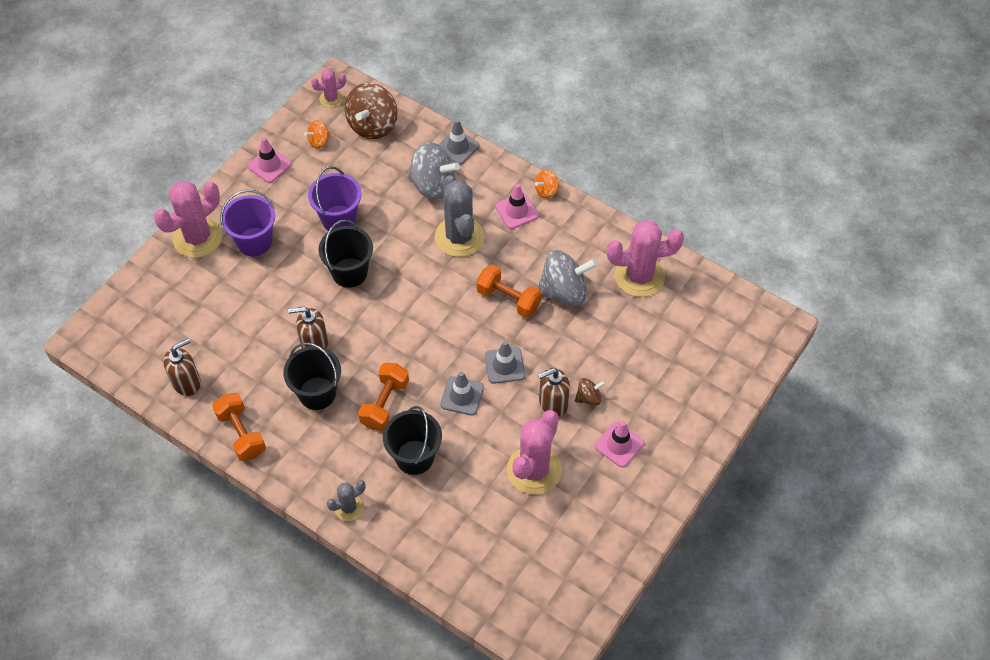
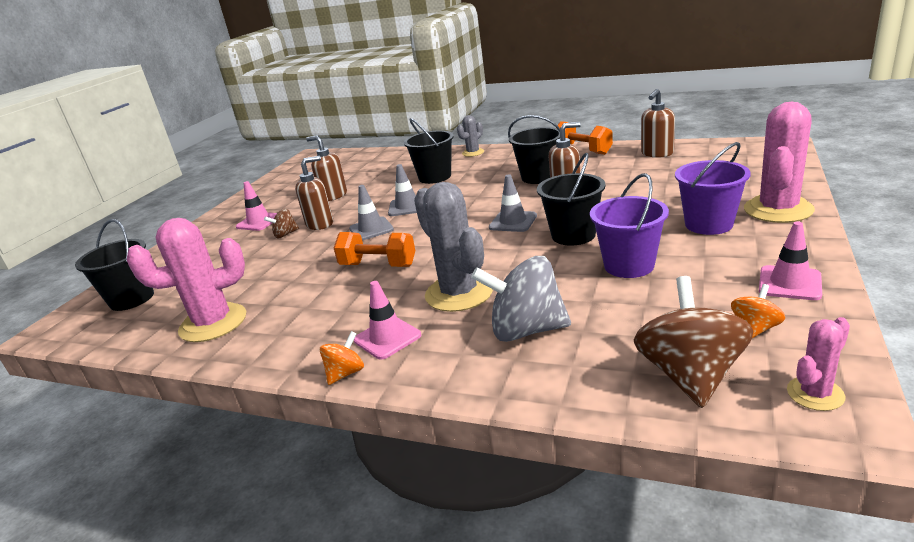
camera: 170 degrees right, 30 degrees down
(384, 404) = (475, 187): orange dumbbell -> none
(458, 147) = (515, 388): grey traffic cone -> grey traffic cone (513, 222)
(534, 470) = (333, 196): pink cactus -> brown soap dispenser
(564, 291) = (312, 287): grey spinning top -> none
(720, 342) = (132, 299): none -> black bucket

